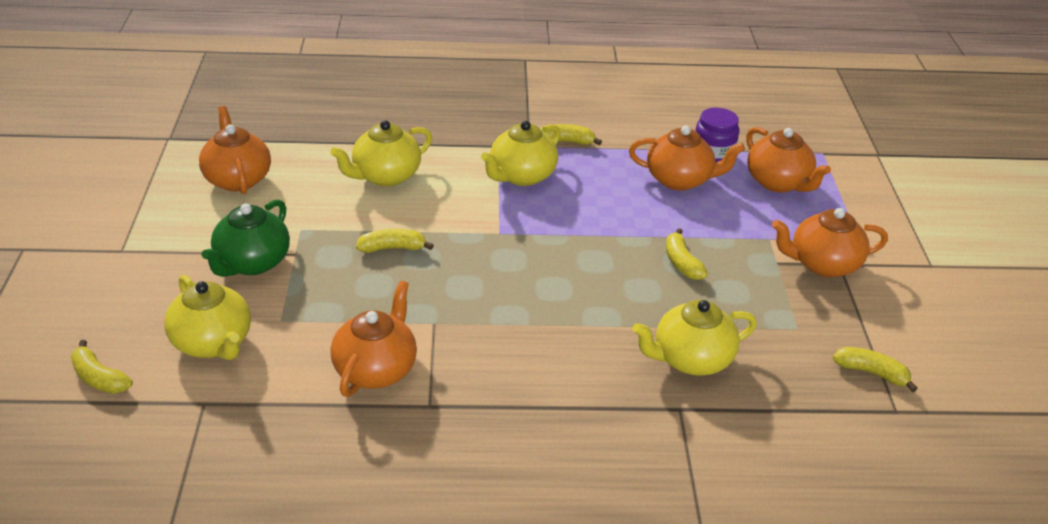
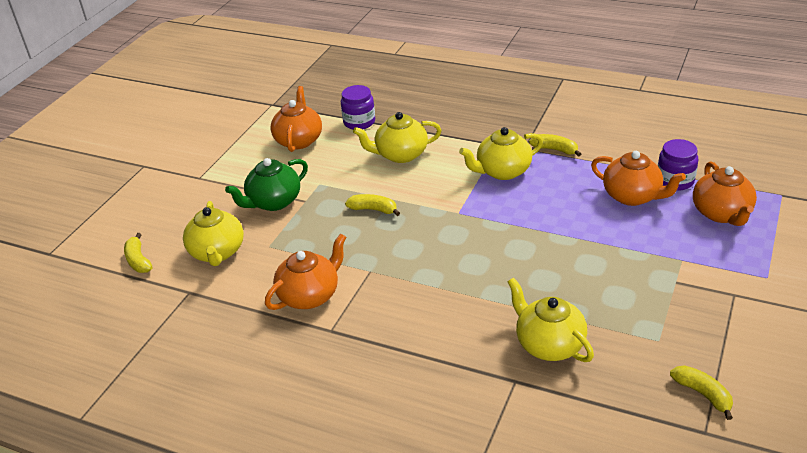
camera: 30 degrees right, 0 degrees up
(306, 144) = (359, 122): none -> purple jar
(682, 263) = (591, 265): yellow banana -> none
(691, 359) = (549, 344): yellow teapot -> yellow teapot turned 45 degrees clockwise
(823, 264) = (718, 291): orange teapot -> none

